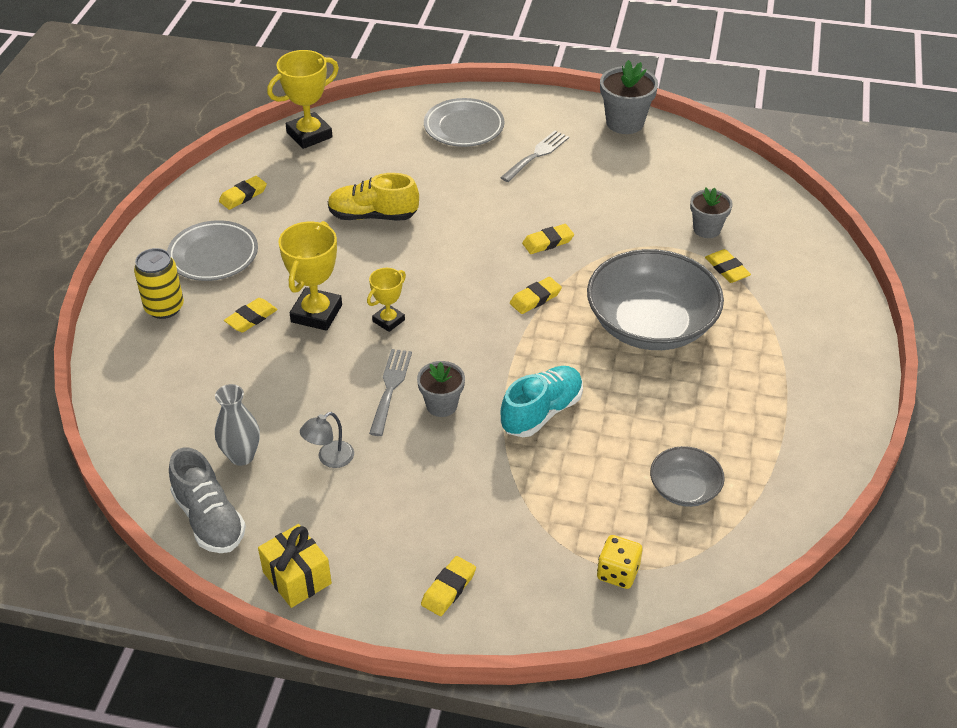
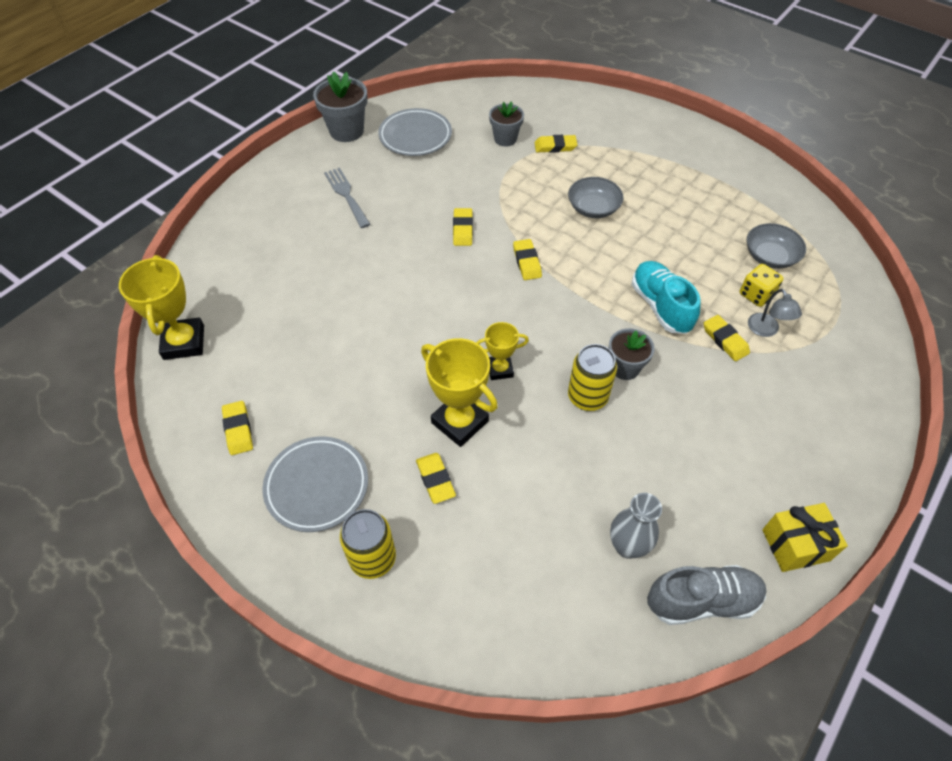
camera: 65 degrees left, 10 degrees up
(329, 458) = (658, 473): grey lamp -> grey lamp (766, 330)
(373, 216) = (348, 333): yellow shoe -> none
(388, 320) = (500, 369): yellow trophy -> yellow trophy turned 75 degrees counterclockwise
(390, 388) = (587, 397): grey fork -> yellow can
(448, 588) = (833, 435): yellow eraser -> yellow eraser (725, 340)
(464, 127) = (270, 226): grey plate -> grey plate (415, 136)
(618, 572) = (841, 324): yellow dice -> yellow dice (756, 295)
(651, 324) = (593, 208): grey bowl -> grey bowl, size x0.49

